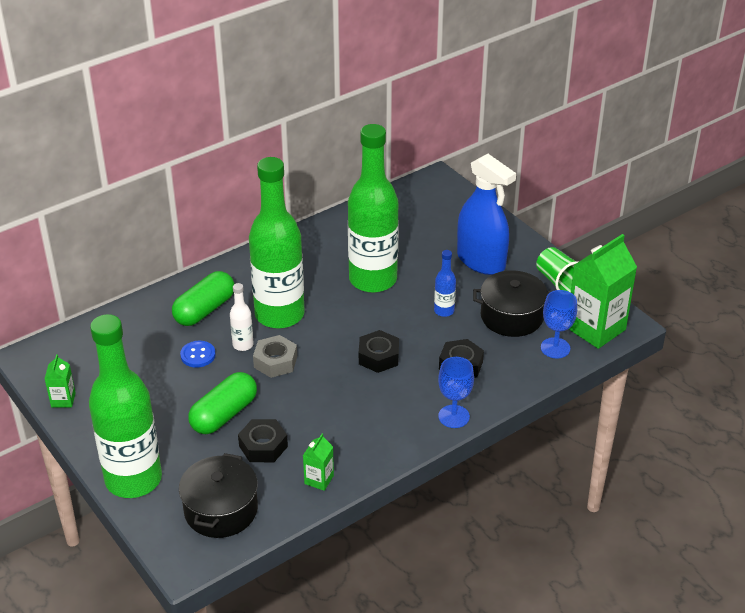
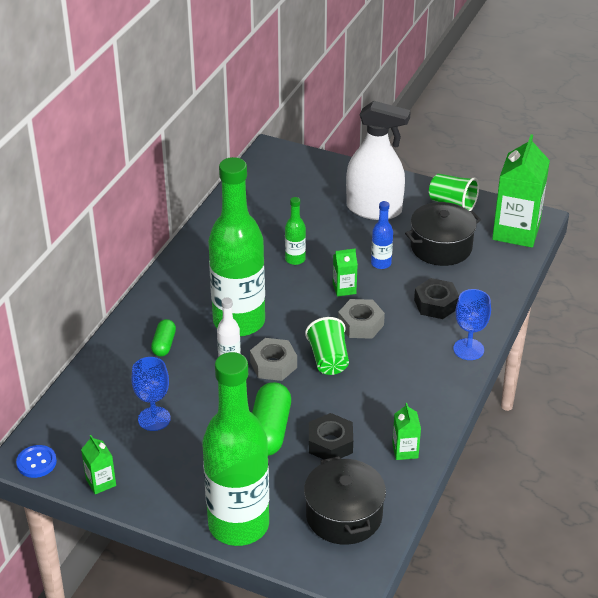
camera: 30 degrees left, 0 degrees up
(198, 355) = (195, 388): blue button -> blue button (36, 462)
(205, 310) = (164, 344): green capsule -> green capsule, size x0.56
(324, 376) = (328, 359): none -> green cup
(373, 279) = (295, 259): green bottle -> green bottle, size x0.41
(378, 357) = (361, 324): black nut -> grey nut
(392, 321) = (344, 289): none -> green carton
(481, 261) = (374, 209): blue spray bottle -> white spray bottle
(555, 348) = (498, 260): blue goblet -> blue goblet (154, 419)

